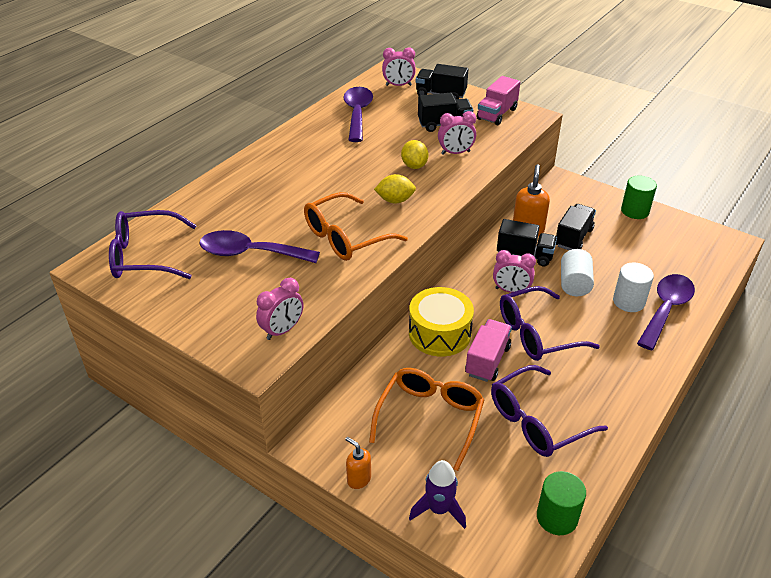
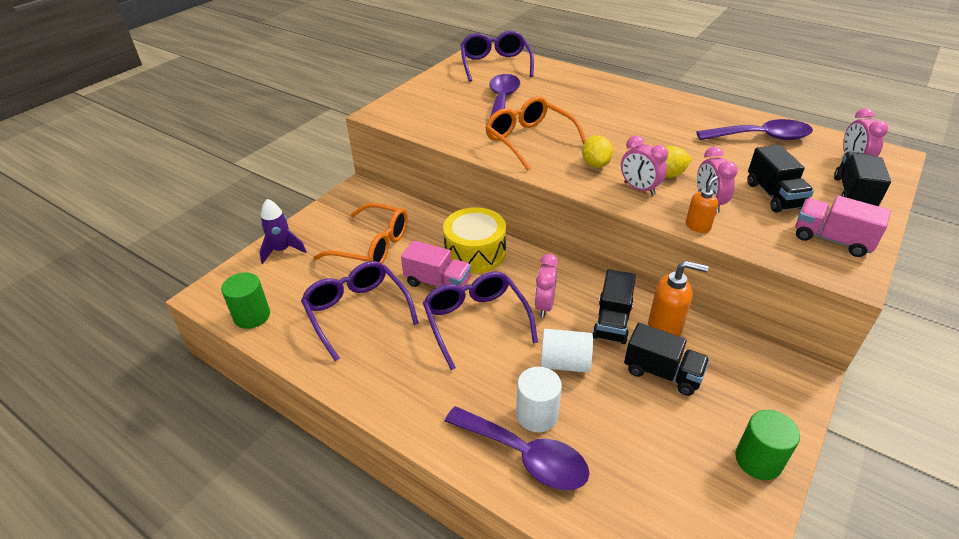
camera: 90 degrees right, 0 degrees up
(282, 330) = (409, 120): pink clock -> pink clock (639, 188)
(358, 479) = (321, 212): orange soap dispenser -> orange soap dispenser (698, 226)

